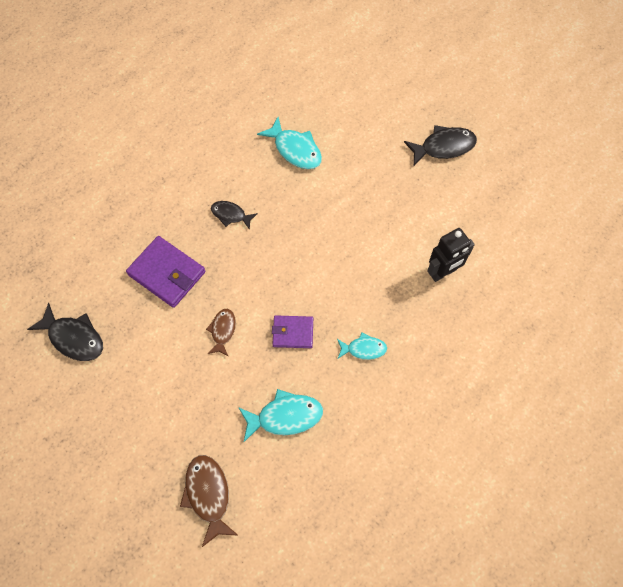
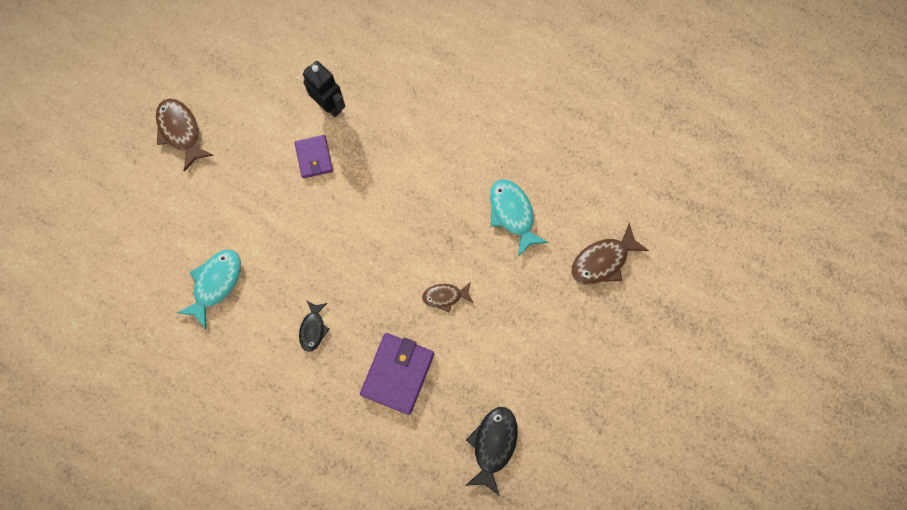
camera: 105 degrees left, 10 degrees up
(293, 333) = (429, 229): purple wallet -> purple wallet (314, 157)
(363, 349) = (428, 160): turquoise fish -> none
(444, 147) = (181, 131): black fish -> brown fish

